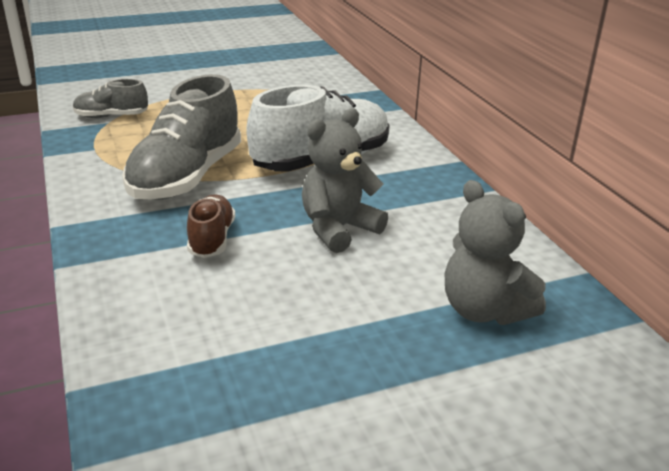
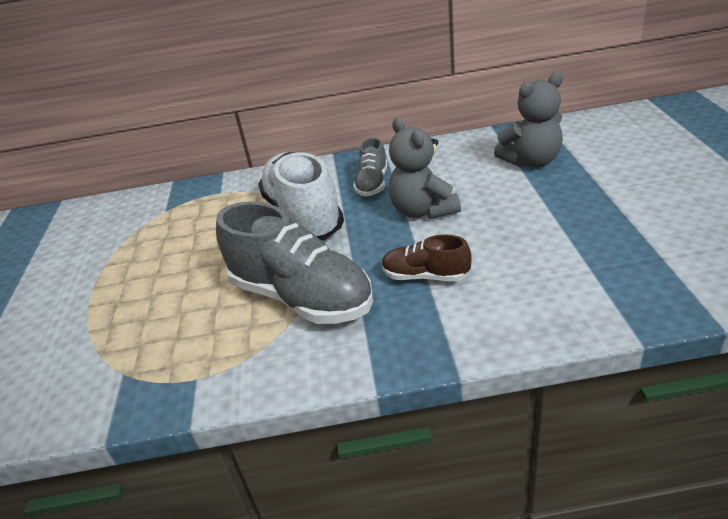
camera: 70 degrees left, 5 degrees up
(111, 116) = (108, 372): grey shoe -> grey shoe (372, 183)

